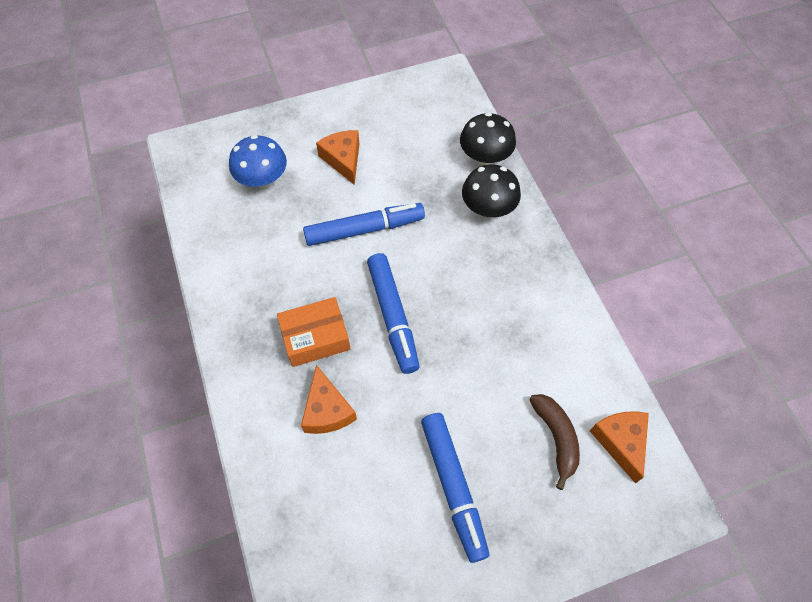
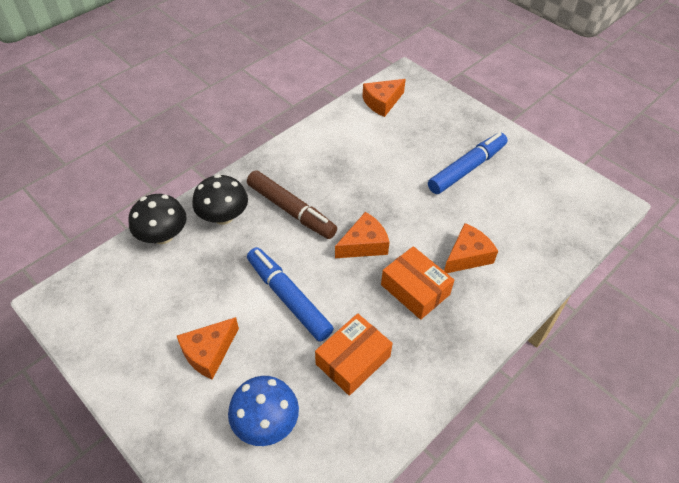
camera: 115 degrees left, 10 degrees down
(276, 255) = (353, 360): none -> orange box
(393, 316) = (364, 244): blue marker -> orange cheese
(470, 267) = (291, 210): none -> brown marker
(556, 438) = (400, 130): brown banana -> none

